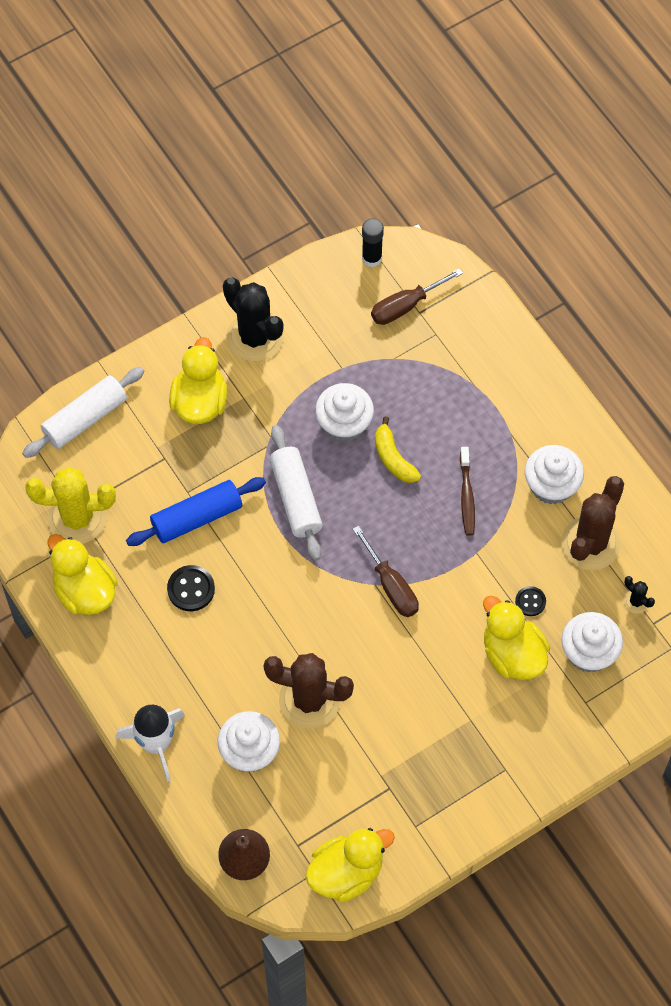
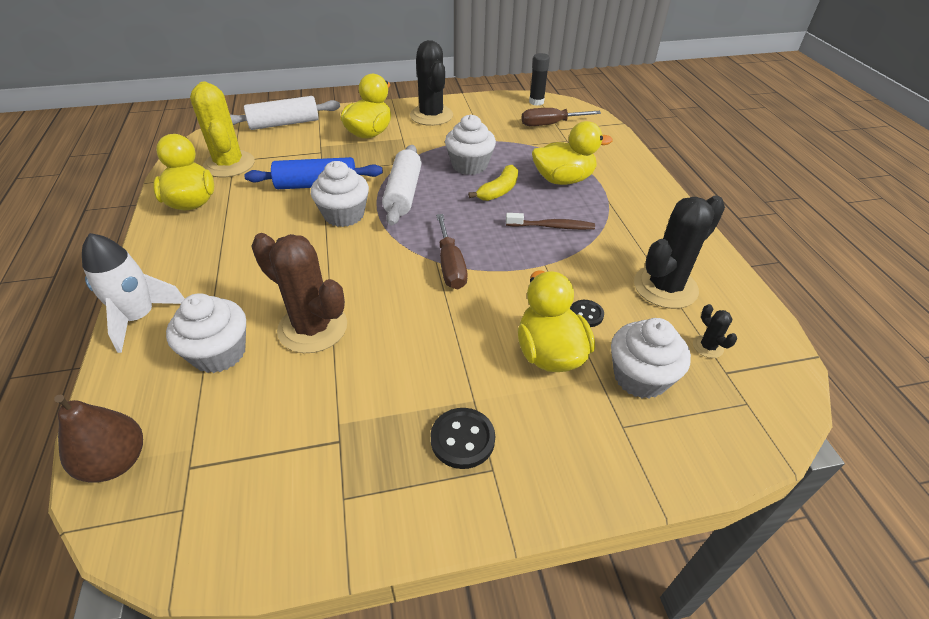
camera: 20 degrees right, 20 degrees down
(77, 518) = (229, 164): yellow cactus -> yellow cactus turned 45 degrees clockwise
(191, 589) = (274, 222): black button -> black button (462, 439)
(346, 873) = (218, 526): yellow duck -> yellow duck (563, 179)
(393, 458) = (498, 191): yellow banana -> yellow banana turned 135 degrees counterclockwise
(466, 496) = (552, 226): brown toothbrush -> brown toothbrush turned 105 degrees counterclockwise
(551, 485) = (636, 239): white cupcake -> white cupcake (344, 215)
(590, 543) = (665, 287): brown cactus -> black cactus

